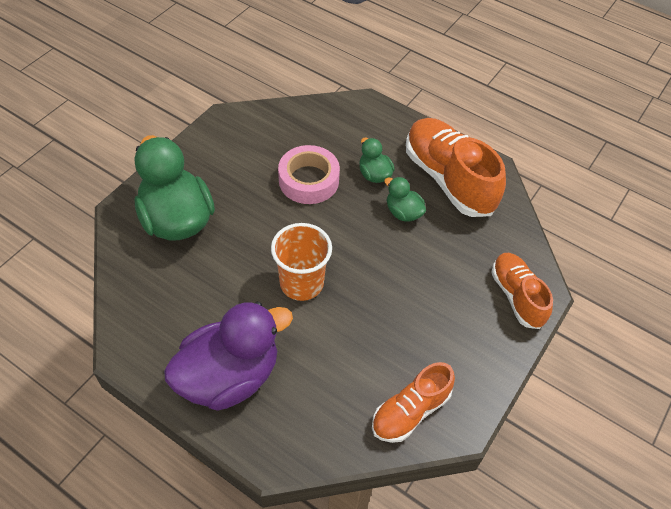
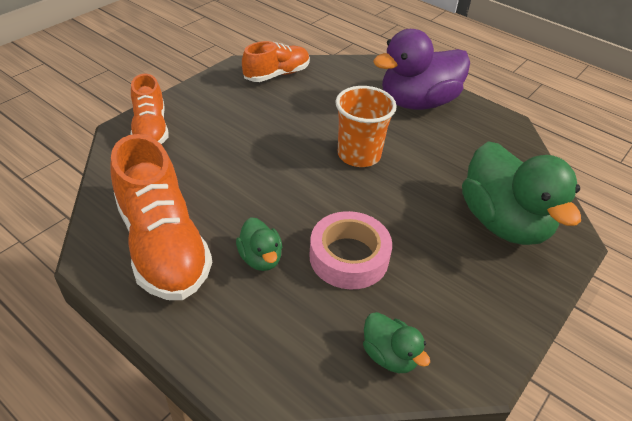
camera: 175 degrees left, 10 degrees down
(403, 212) = (237, 210): green duck -> green duck (389, 355)

